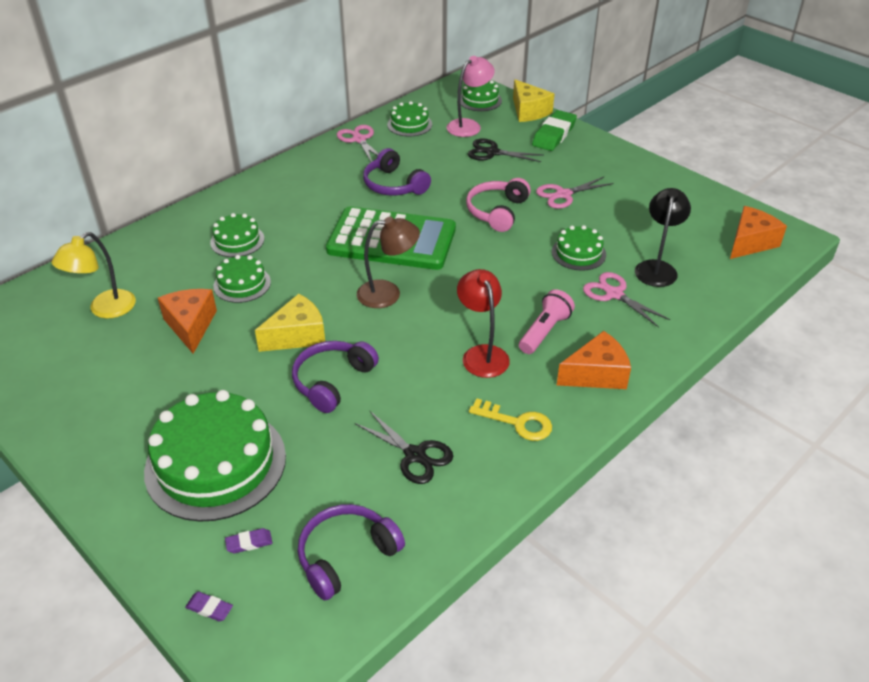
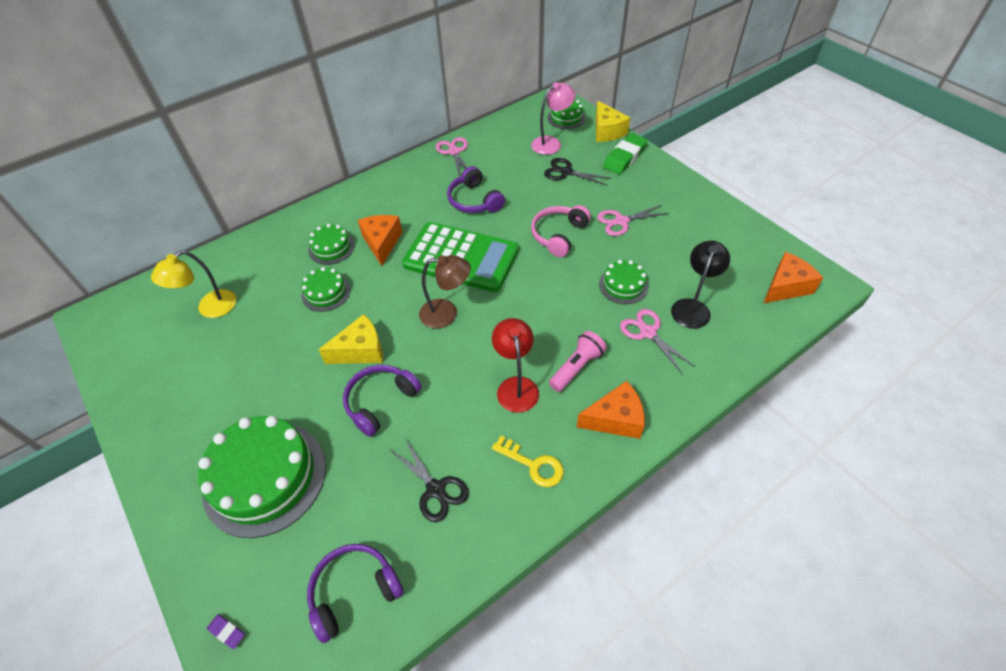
camera: 10 degrees right, 10 degrees up
(191, 326) = (275, 331): orange cheese -> orange cheese (382, 243)
(249, 543) = (274, 566): purple eraser -> none
(409, 124) = (500, 139): green cake -> none

